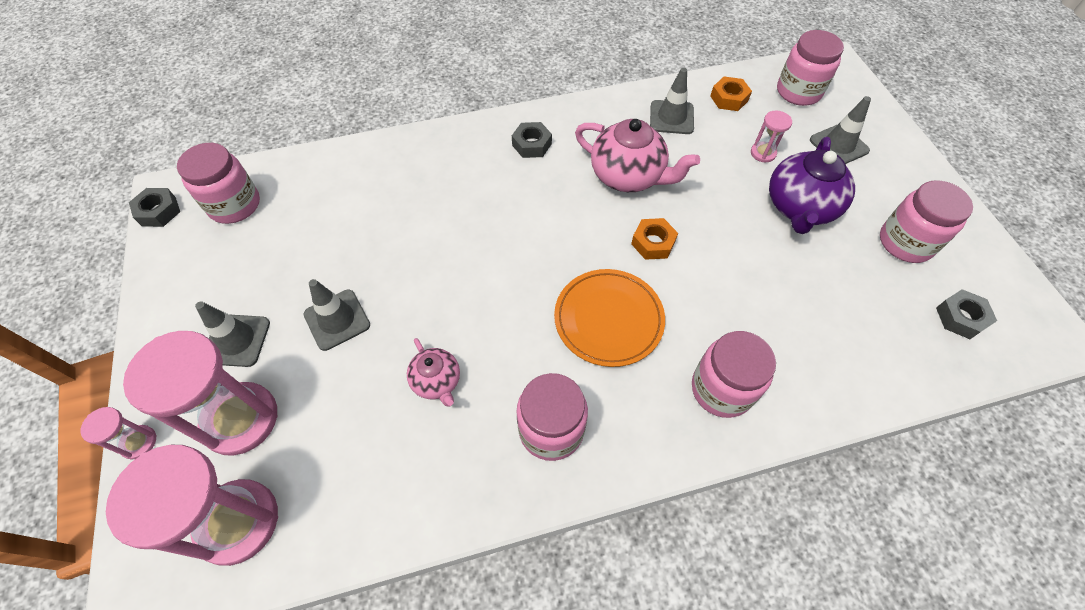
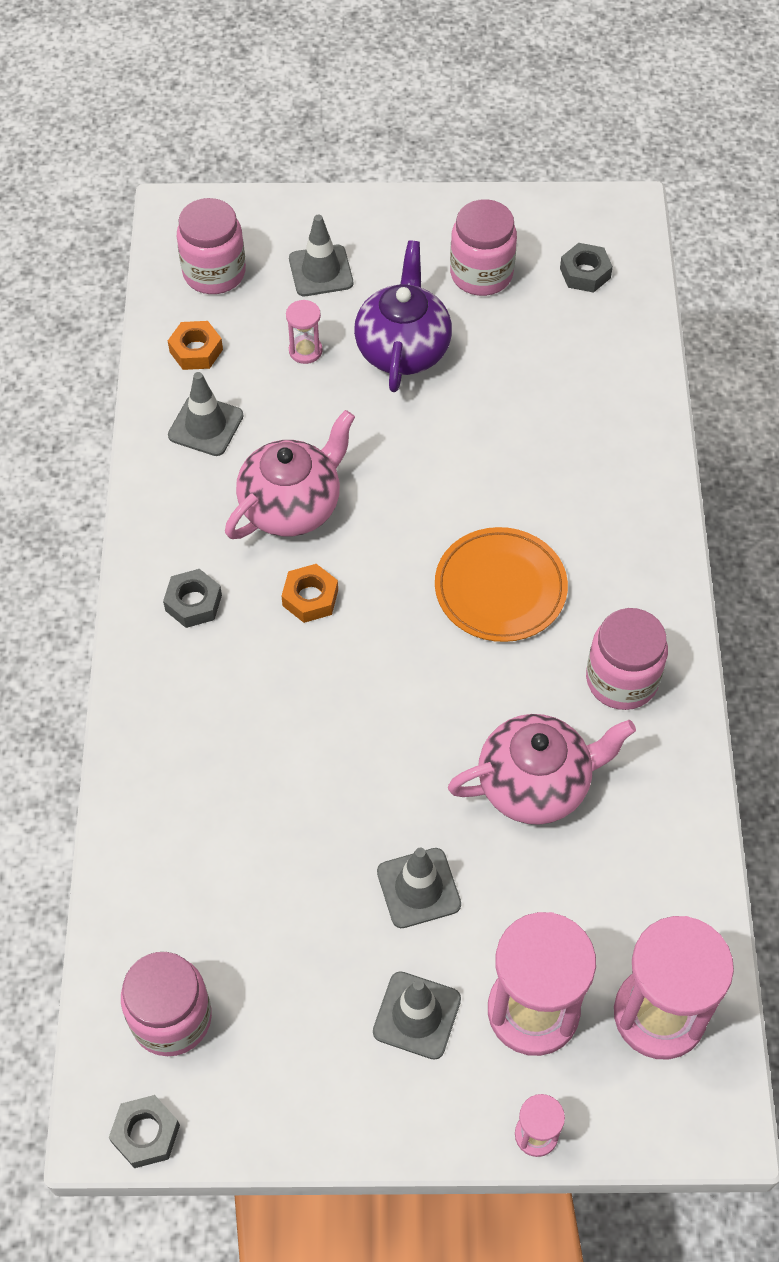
camera: 75 degrees left, 0 degrees up
(437, 382) = (536, 784): pink teapot -> pink teapot, size x1.79
(653, 243) = (406, 511): orange nut -> orange nut (310, 598)
(721, 389) = (613, 509): pink jar -> none
(799, 208) = (403, 348): purple teapot -> purple teapot turned 120 degrees counterclockwise

